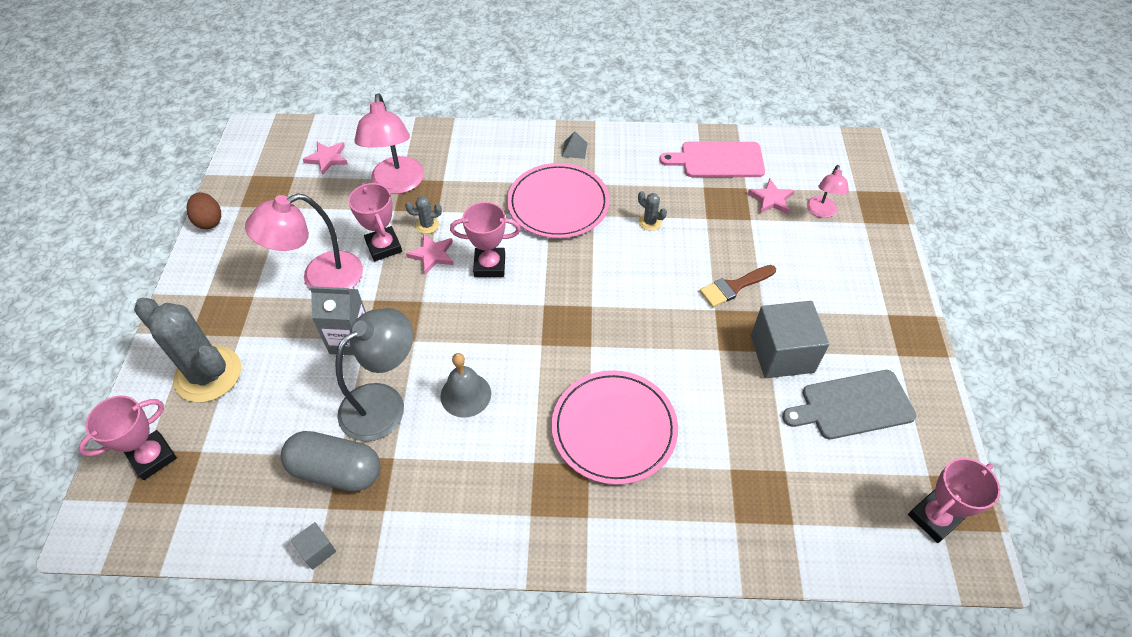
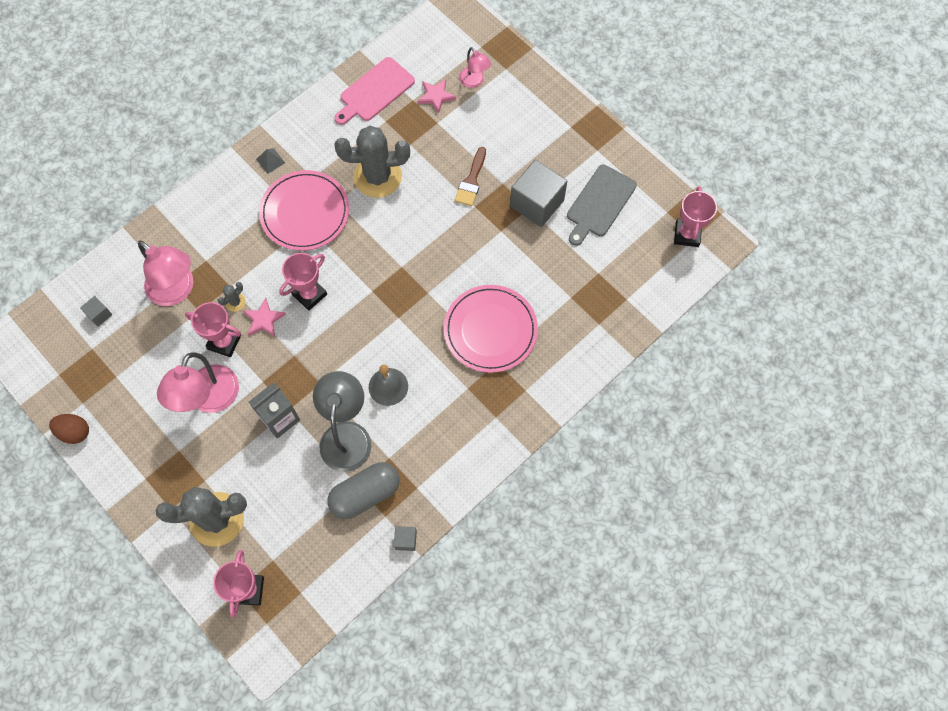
camera: 45 degrees left, 15 degrees up
(327, 158) = (99, 314): pink star -> grey cube
(650, 222) = (377, 177): grey cactus -> grey cactus, size x2.45

